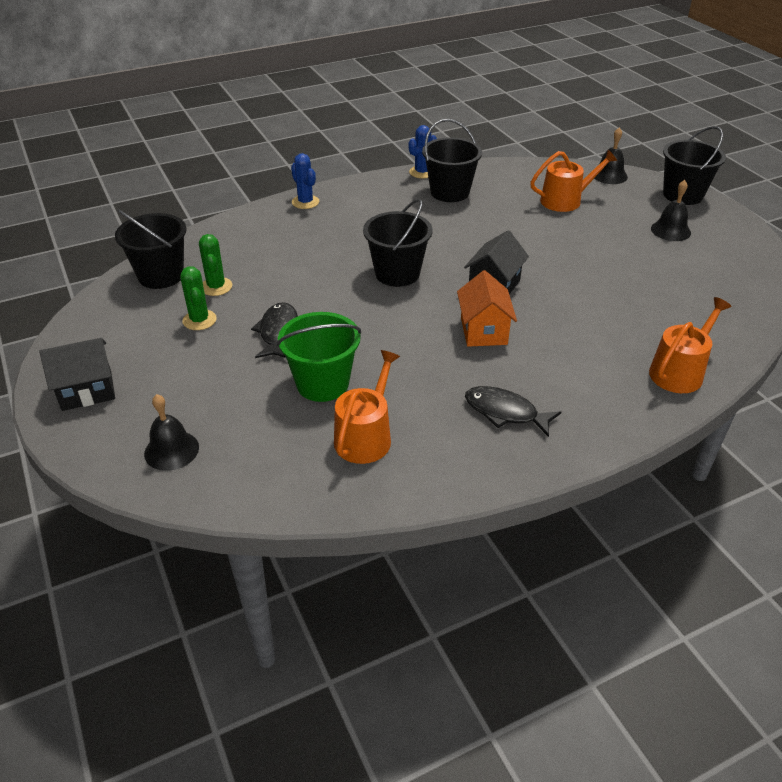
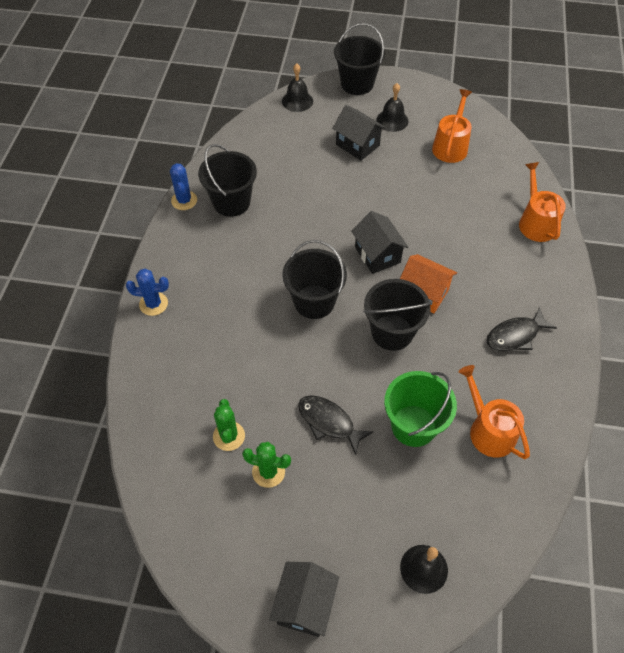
camera: 55 degrees left, 15 degrees up
(161, 275) = (174, 472): black bucket -> black bucket (392, 332)
(216, 287) = (229, 436): green cactus -> green cactus turned 60 degrees clockwise
(565, 200) = (307, 145): orange watering can -> orange watering can (451, 146)
(608, 224) = (357, 145): none -> black house

